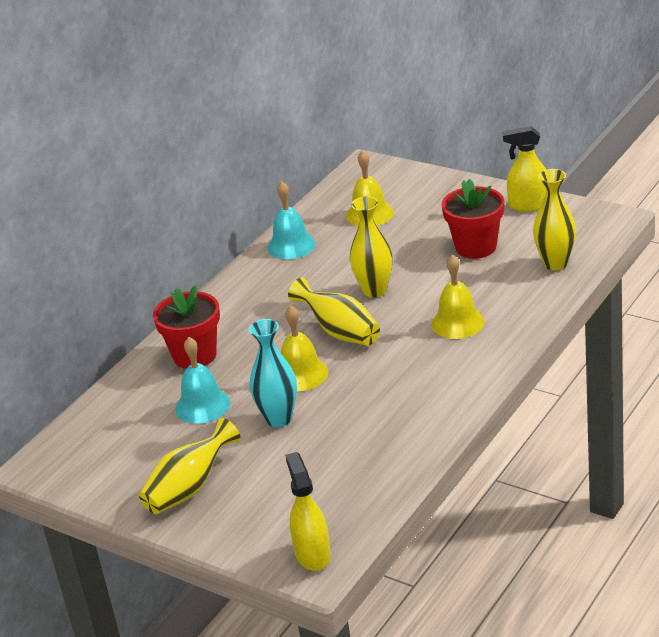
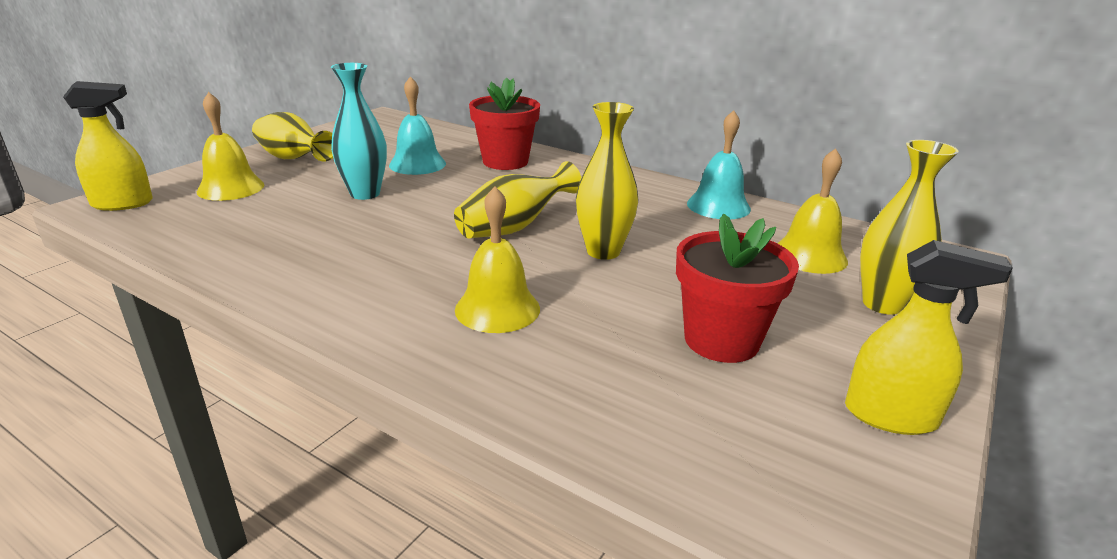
camera: 85 degrees right, 5 degrees down
(301, 374) = (439, 205): yellow bell -> yellow bell (231, 188)
(528, 205) = (891, 416): yellow spray bottle -> yellow spray bottle turned 105 degrees clockwise
(555, 264) = (660, 431): yellow vase -> yellow vase (882, 304)

